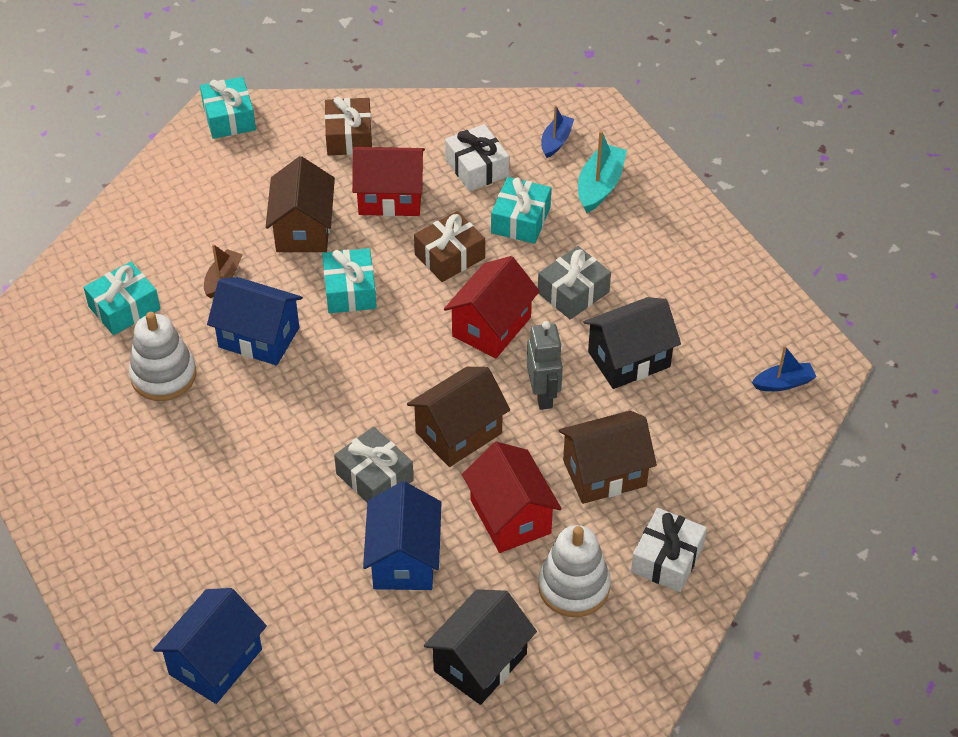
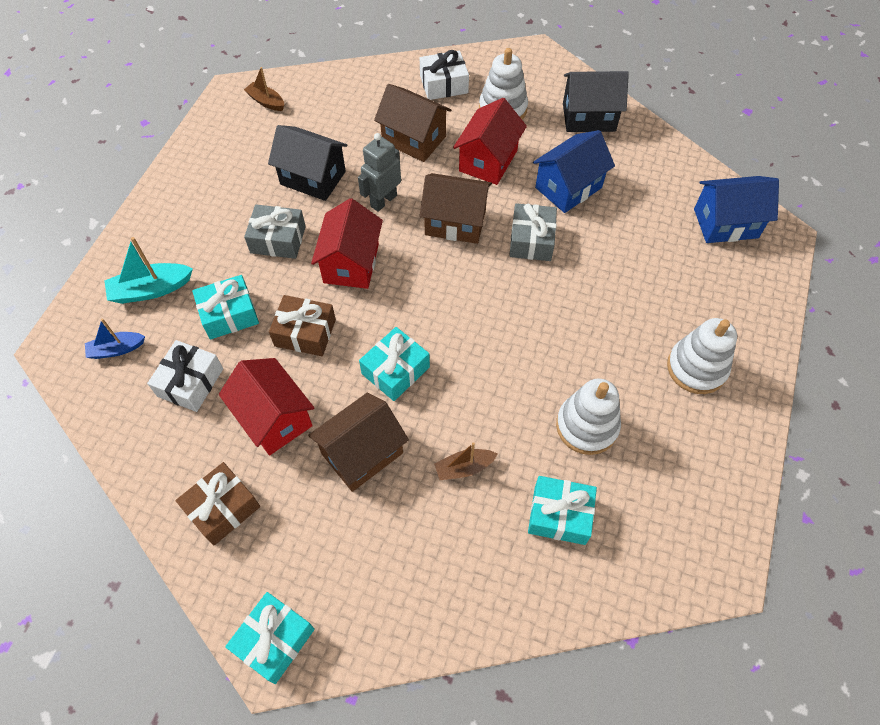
camera: 130 degrees left, 10 degrees up
(117, 493) = (696, 368): none -> white stacking toy
(259, 337) = (493, 394): blue house -> none
(491, 327) = (351, 263): red house -> red house turned 75 degrees counterclockwise
(783, 383) = (266, 102): blue boat -> brown boat

